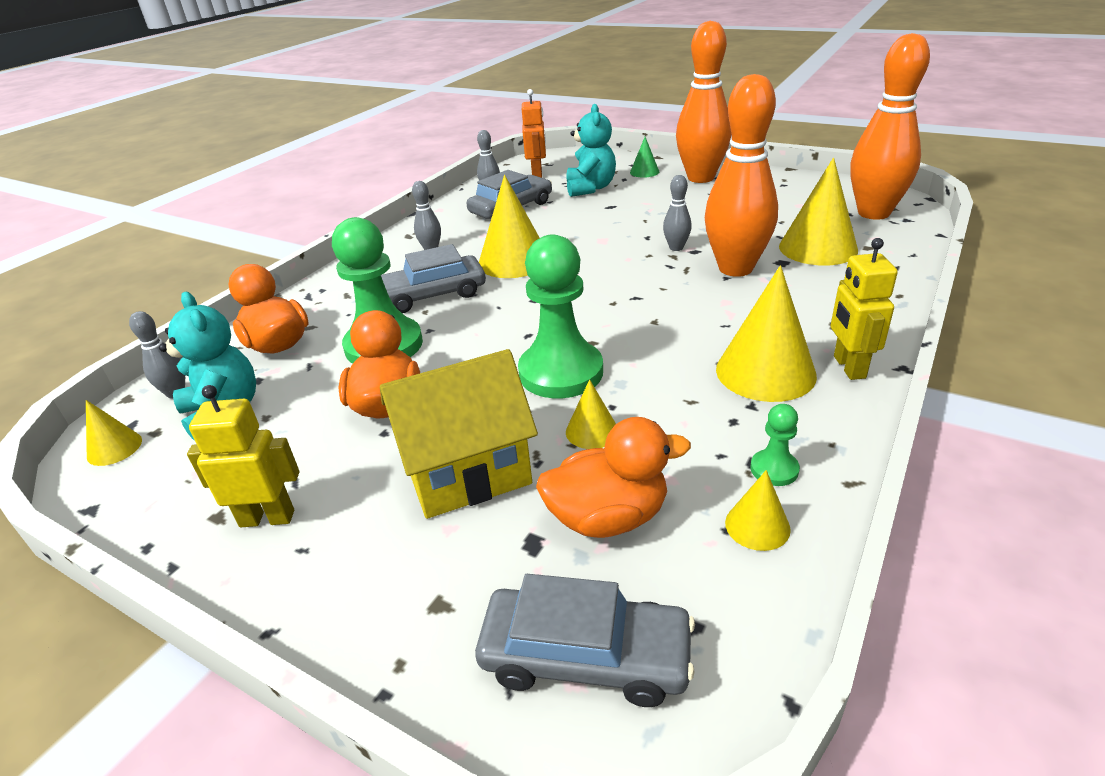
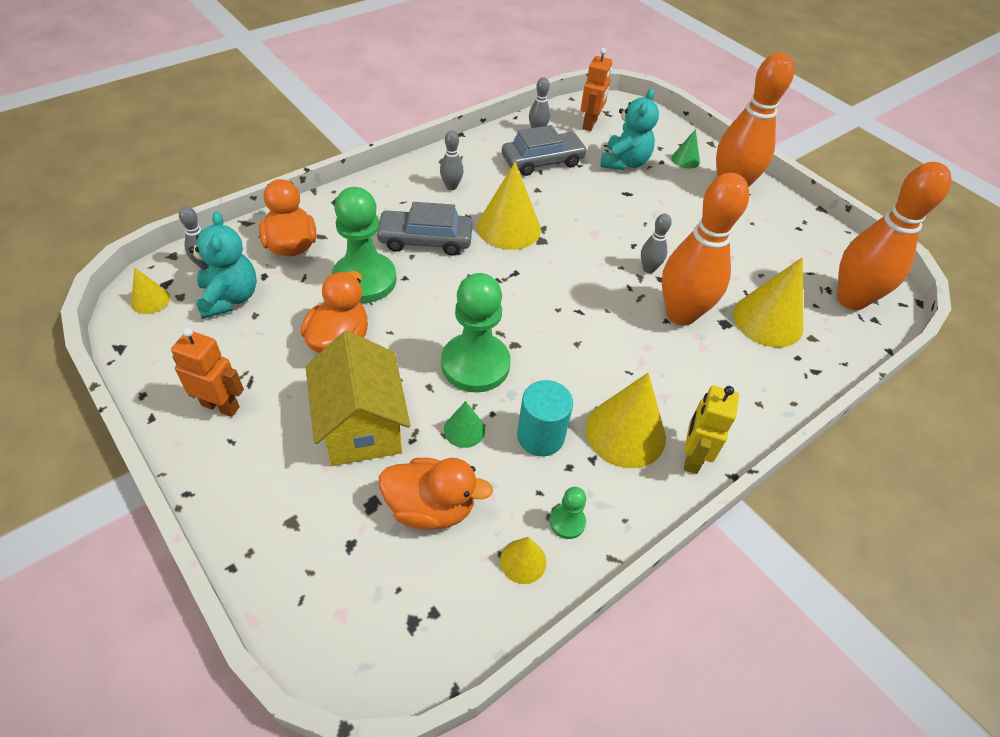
camera: 15 degrees right, 15 degrees up
(267, 518) = (221, 406): yellow robot -> orange robot
(467, 471) = (361, 426): yellow house -> yellow house turned 75 degrees clockwise
(585, 656) = (356, 600): grey car -> none
(592, 431) = (464, 430): yellow cone -> green cone
(680, 406) = (540, 436): none -> turquoise cylinder

